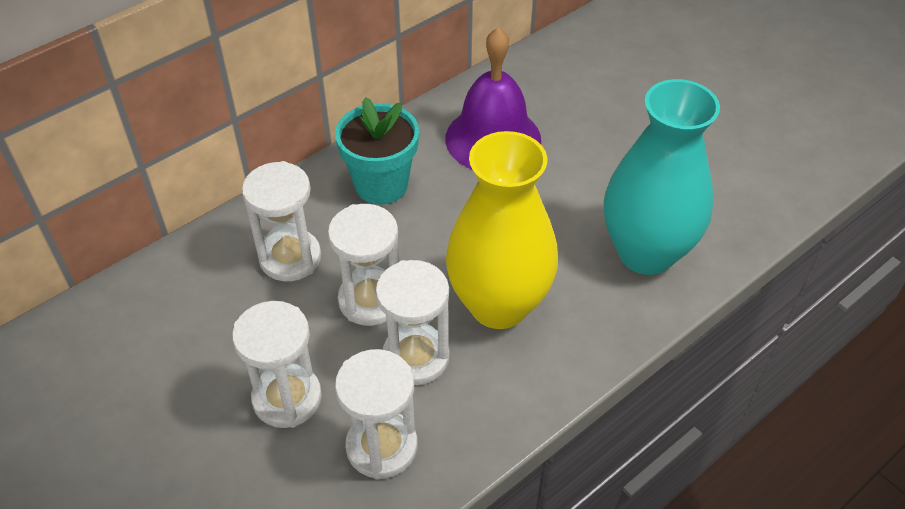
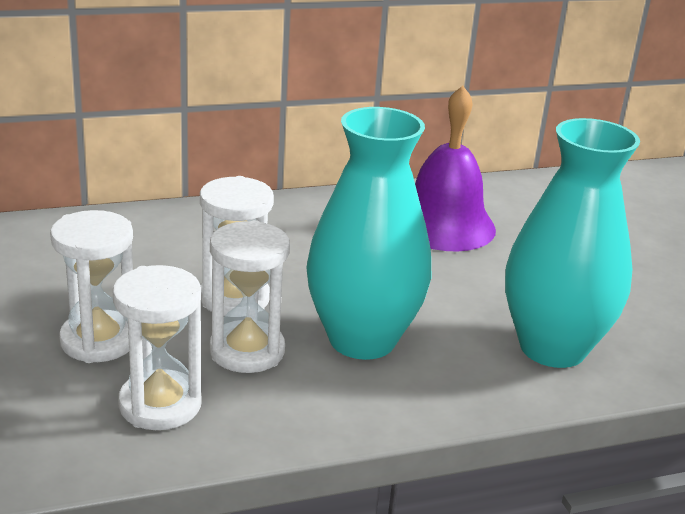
camera: 20 degrees right, 20 degrees down
(290, 258) = (183, 249): white hourglass -> none
(381, 185) = (308, 226): turquoise flower pot -> none
(499, 305) = (362, 339): yellow vase -> turquoise vase

